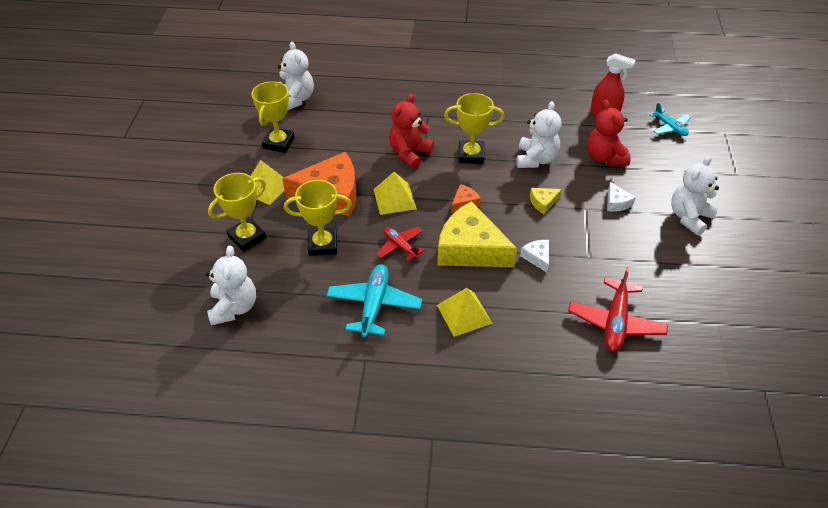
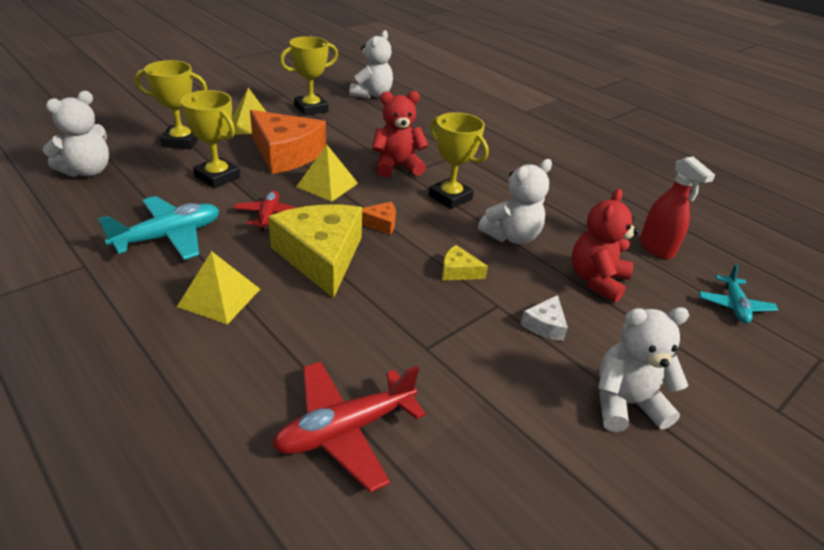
camera: 40 degrees right, 10 degrees down
(537, 257) = (370, 307): white cheese -> none

